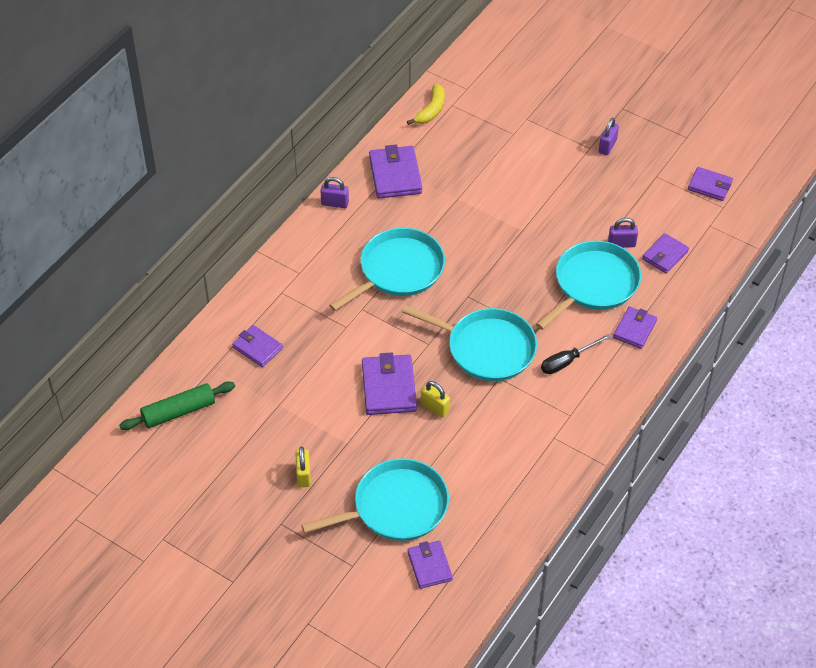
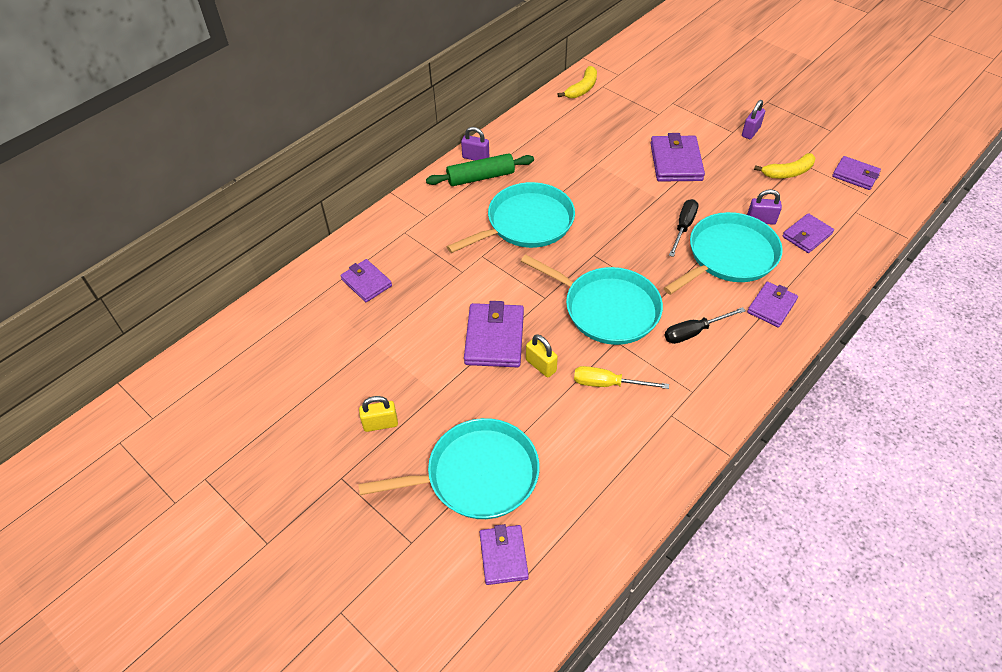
camera: 10 degrees right, 0 degrees up
(178, 411) = (267, 338): green rolling pin -> green rolling pin (480, 177)
(303, 475) = (380, 424): yellow padlock -> yellow padlock turned 75 degrees clockwise
(395, 175) = (538, 139): purple wallet -> purple wallet (676, 162)
(496, 417) = (608, 384): none -> yellow screwdriver
(549, 259) = (683, 227): none -> black screwdriver
(645, 189) = (788, 172): none -> yellow banana

